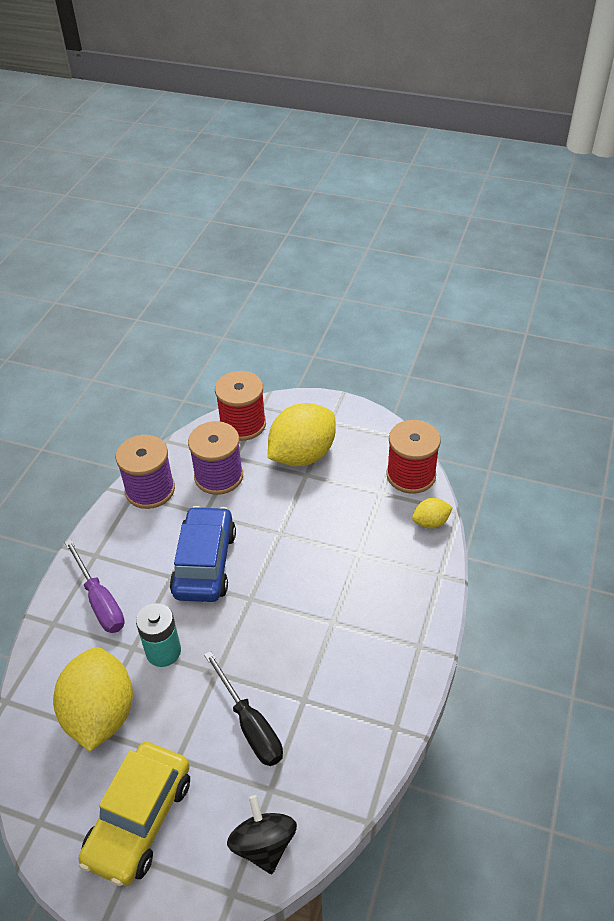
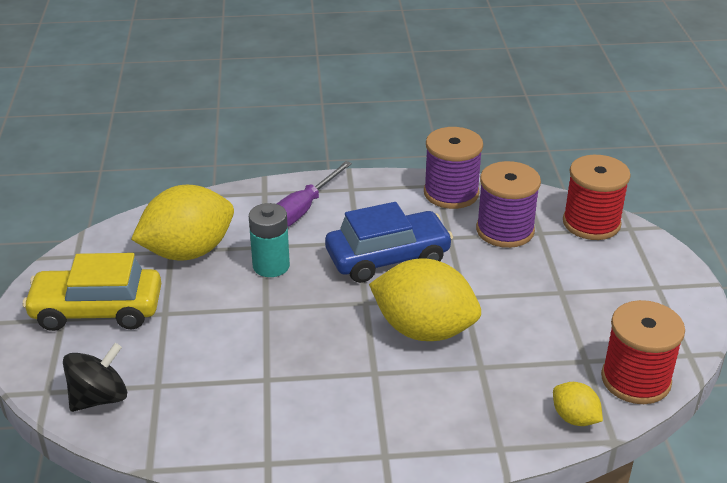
camera: 65 degrees right, 10 degrees down
(250, 725) = (220, 349): black screwdriver -> none
(302, 455) = (587, 280): yellow lemon -> yellow lemon (424, 330)

